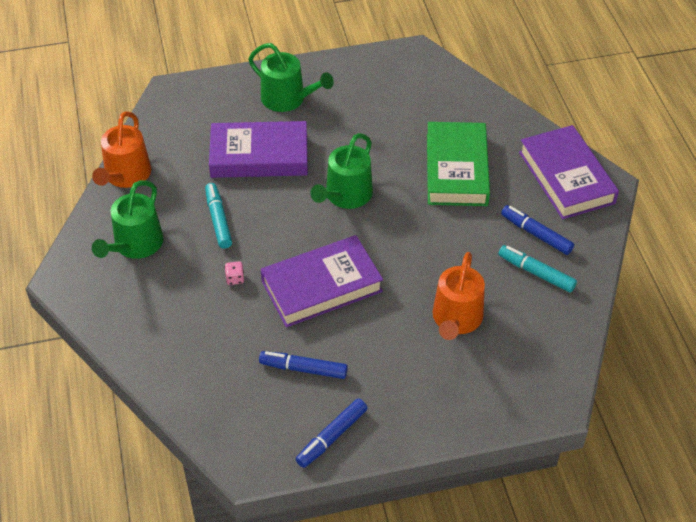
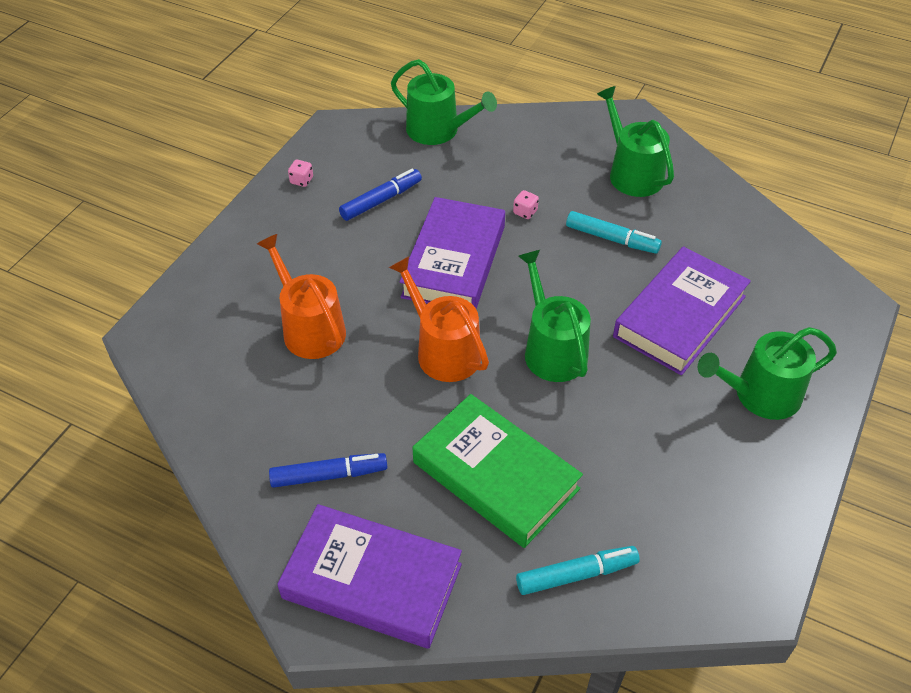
camera: 130 degrees right, 0 degrees up
(126, 175) = (736, 208): orange watering can -> orange watering can (443, 350)
(187, 391) = (438, 130): none -> green watering can
(331, 437) = (301, 180): blue marker -> pink dice
(536, 273) = (285, 433): turquoise marker -> turquoise marker (576, 574)

